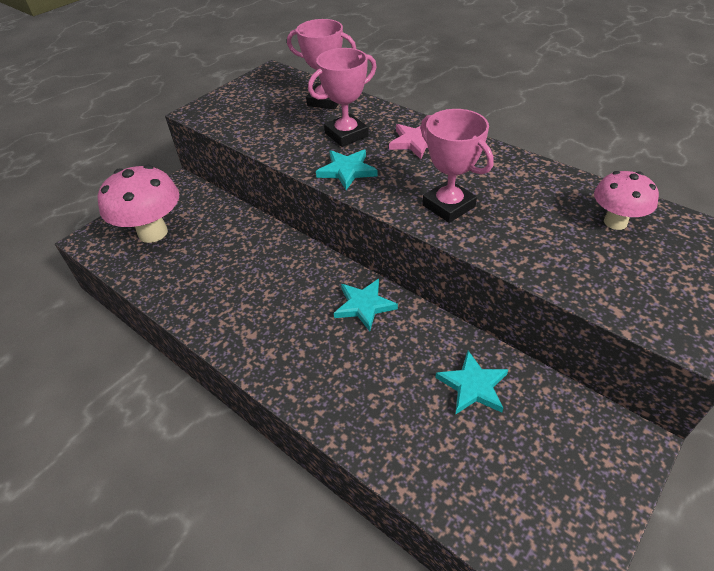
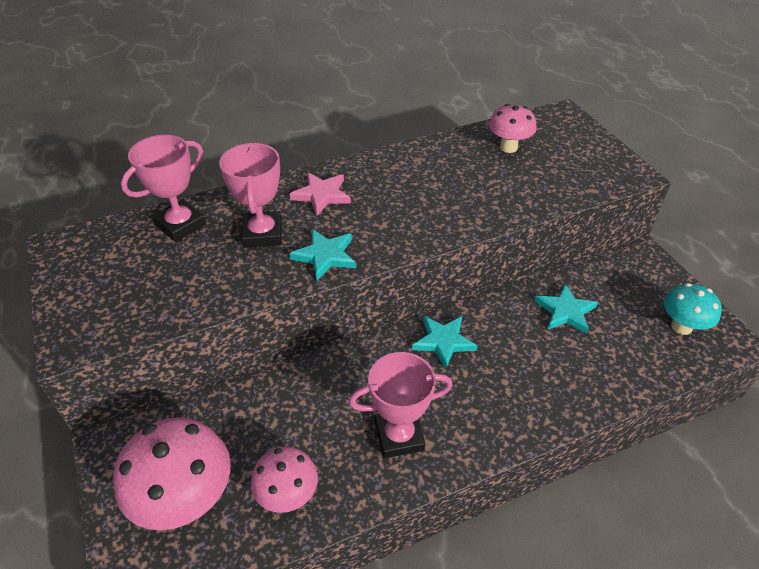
camera: 65 degrees left, 0 degrees up
(173, 276) = (288, 495): none -> pink mushroom
(448, 206) = (429, 215): pink trophy -> pink trophy (399, 436)
(542, 513) = (681, 326): none -> turquoise mushroom

